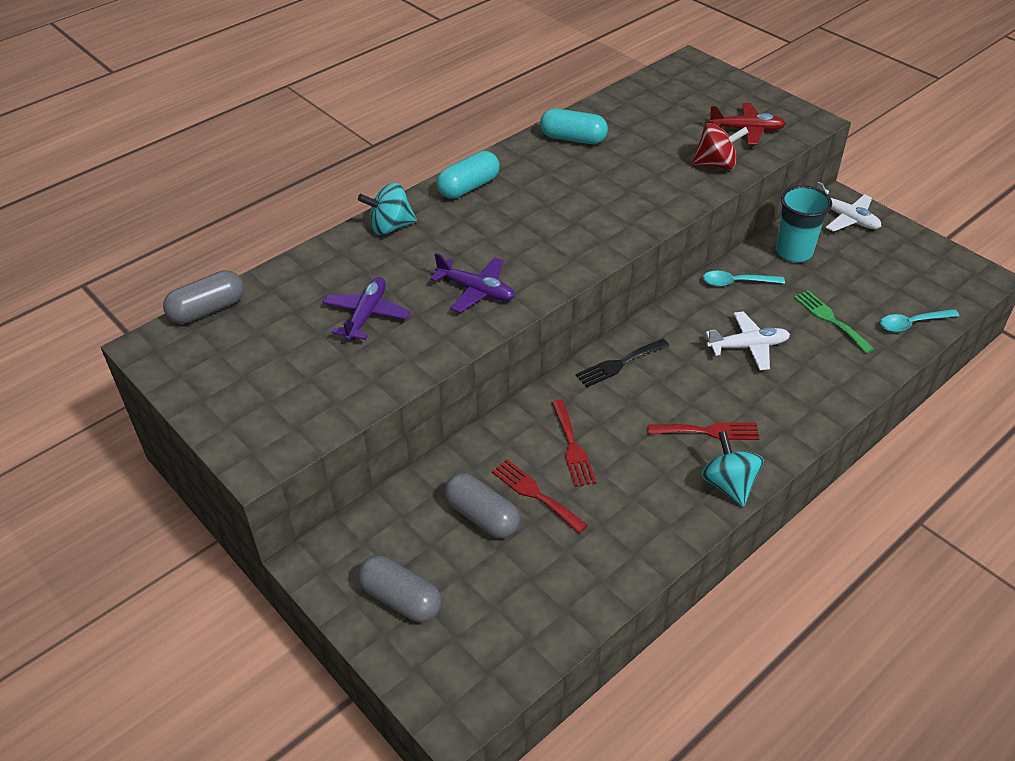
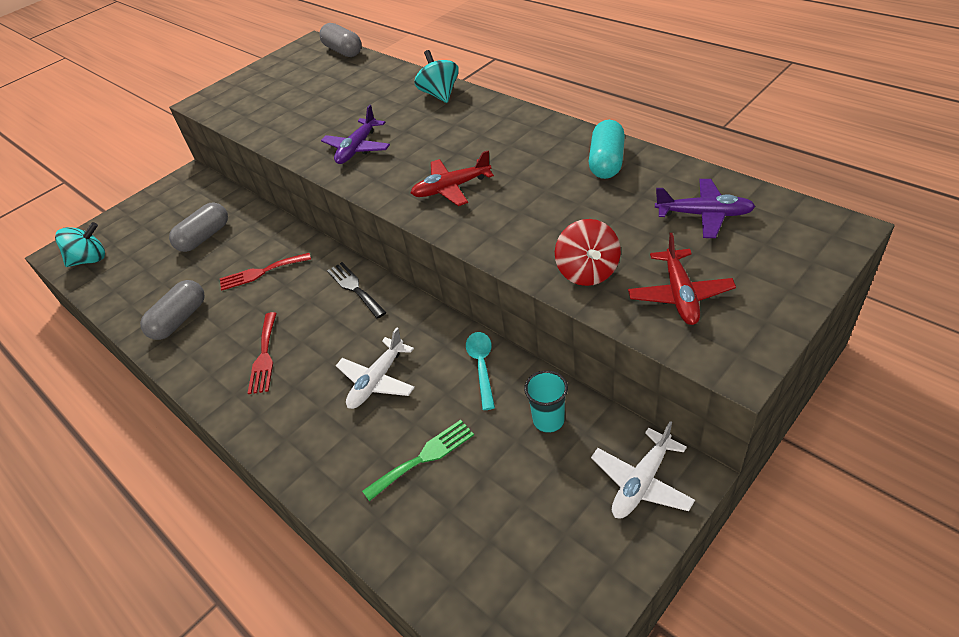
camera: 90 degrees right, 0 degrees up
(366, 315) = (332, 107): purple plane -> purple plane (704, 215)
(401, 599) = (149, 215): grey capsule -> grey capsule (180, 320)
(468, 187) = (503, 118): turquoise capsule -> none
(535, 494) = (218, 259): red fork -> none
(580, 226) = (451, 188): none -> red plane
(728, 484) = (200, 374): turquoise spinning top -> turquoise spinning top (90, 259)
(748, 346) = (377, 381): white plane -> white plane turned 45 degrees clockwise
(794, 252) = (548, 420): turquoise cup -> turquoise cup, size x0.66
(912, 323) = (419, 552): turquoise spoon -> none

